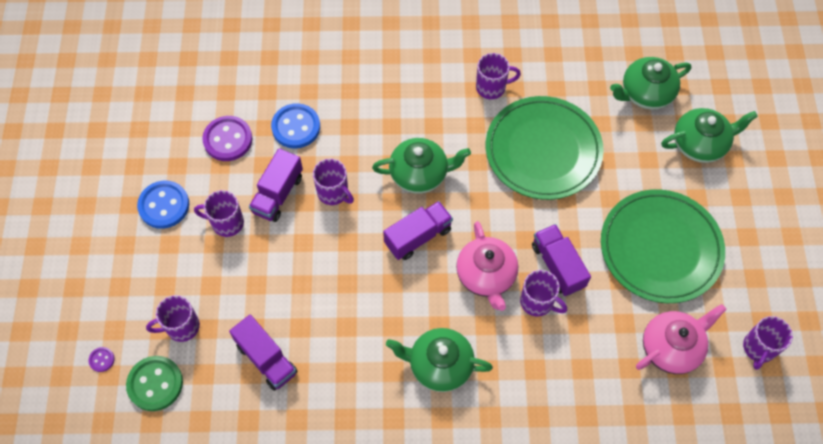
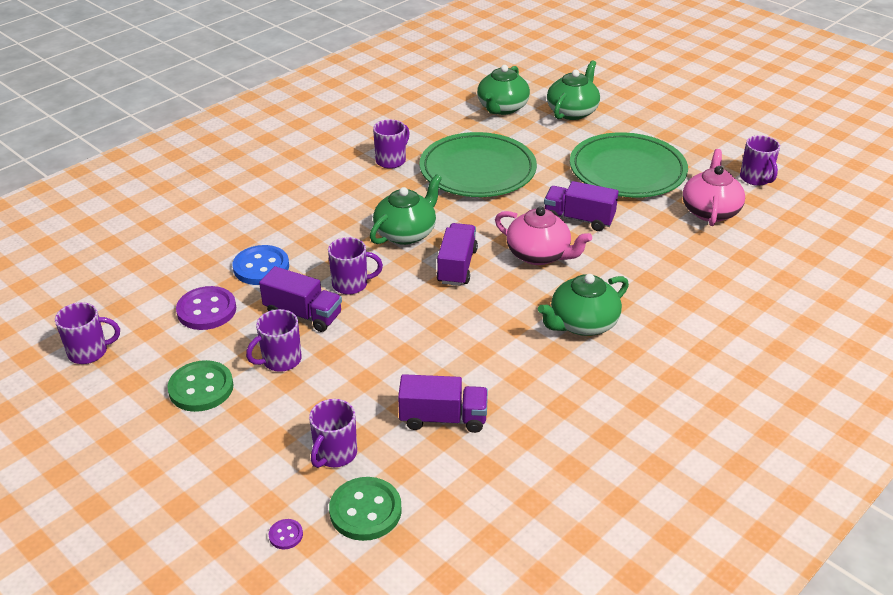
camera: 45 degrees left, 25 degrees down
(164, 205) = (201, 388): blue button -> green button
(278, 194) = (303, 314): purple truck -> purple truck turned 45 degrees counterclockwise
(537, 302) = (595, 245): purple mug -> purple mug (89, 352)

